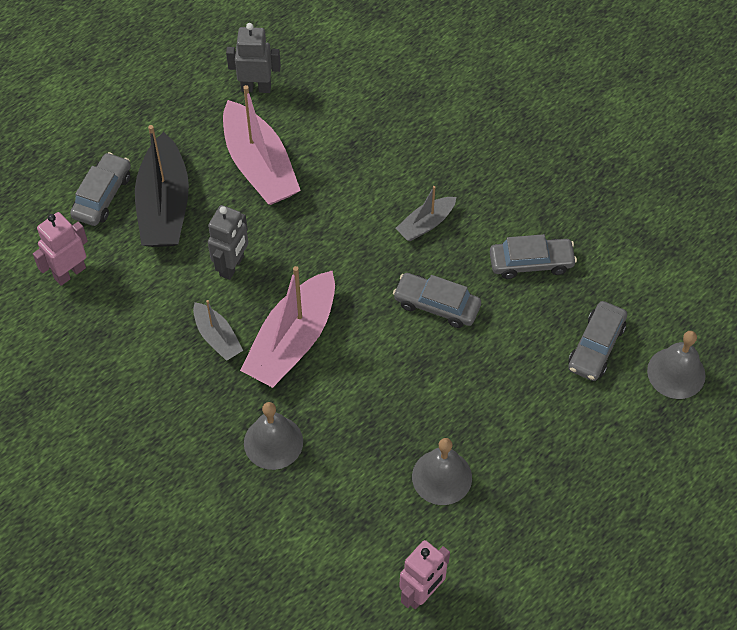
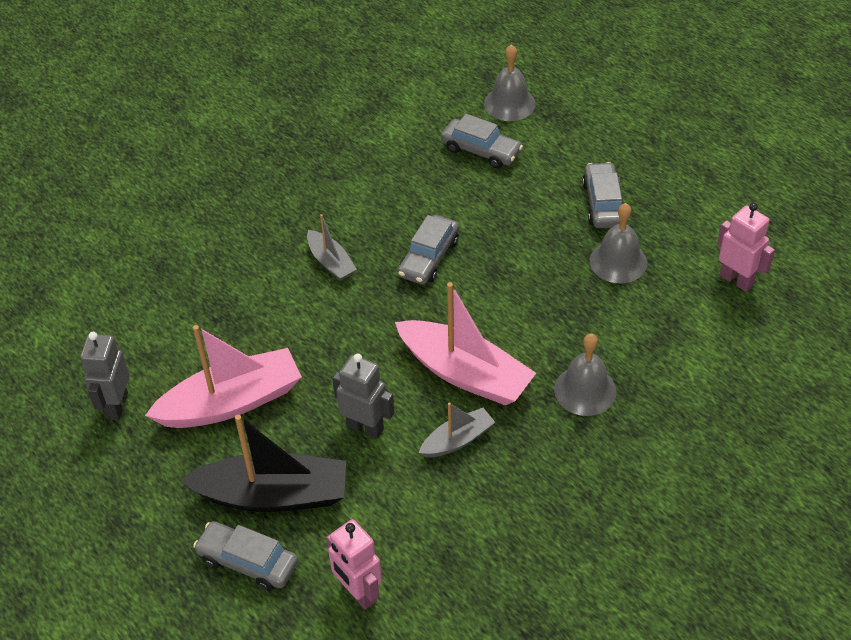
camera: 85 degrees left, 10 degrees down
(531, 263) = (386, 187): grey car -> grey car (603, 203)

